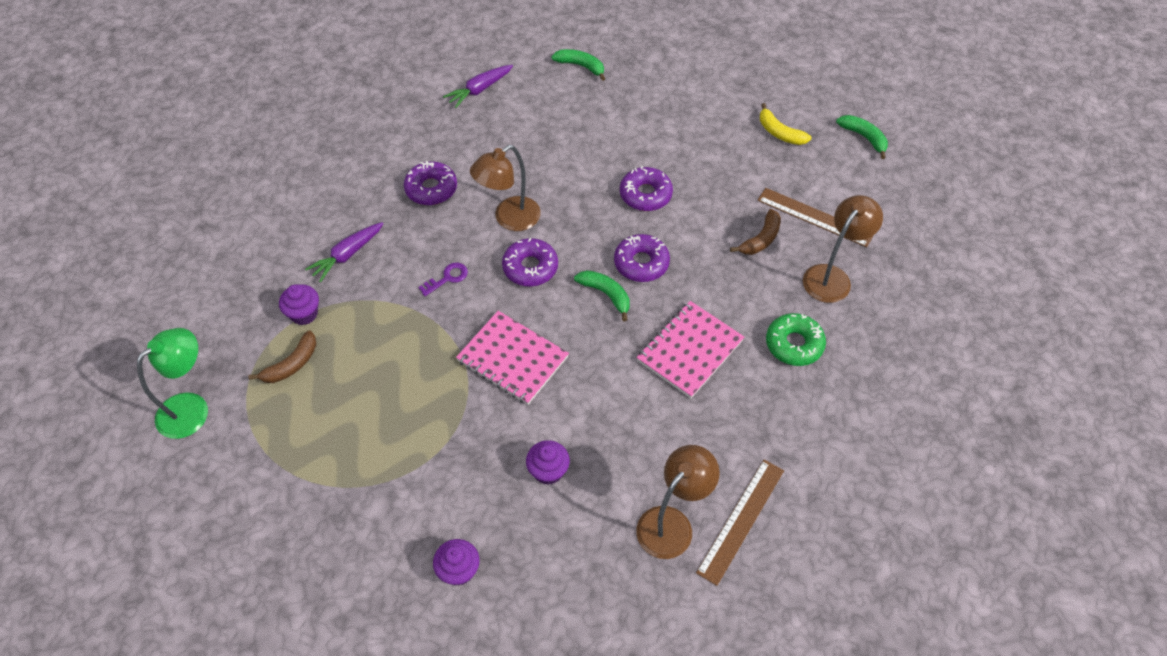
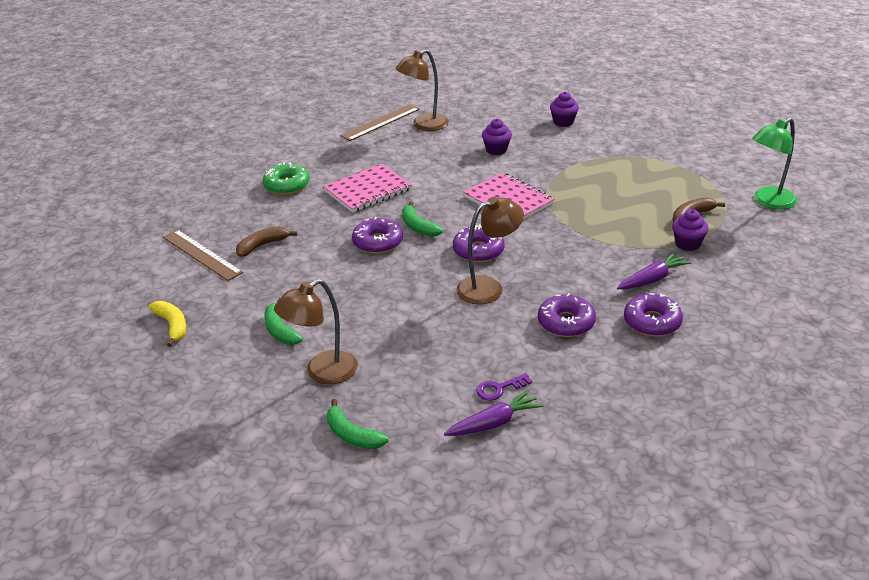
camera: 165 degrees left, 20 degrees down
(447, 278) = (556, 252): purple key -> purple key (499, 388)
(645, 194) = (346, 290): purple donut -> purple donut (652, 322)
(832, 276) = (224, 216): brown lamp -> brown lamp (322, 372)
(864, 137) = (92, 310): green banana -> green banana (280, 330)

